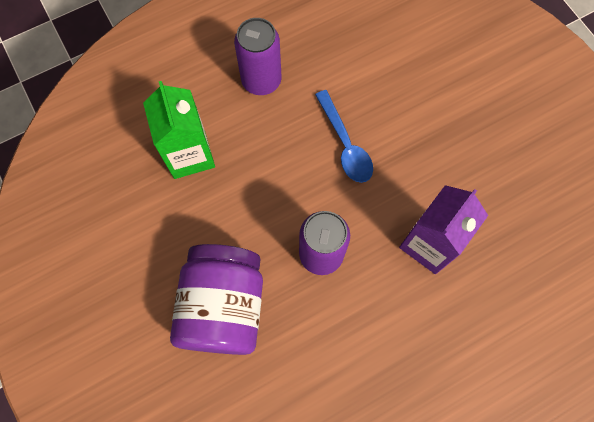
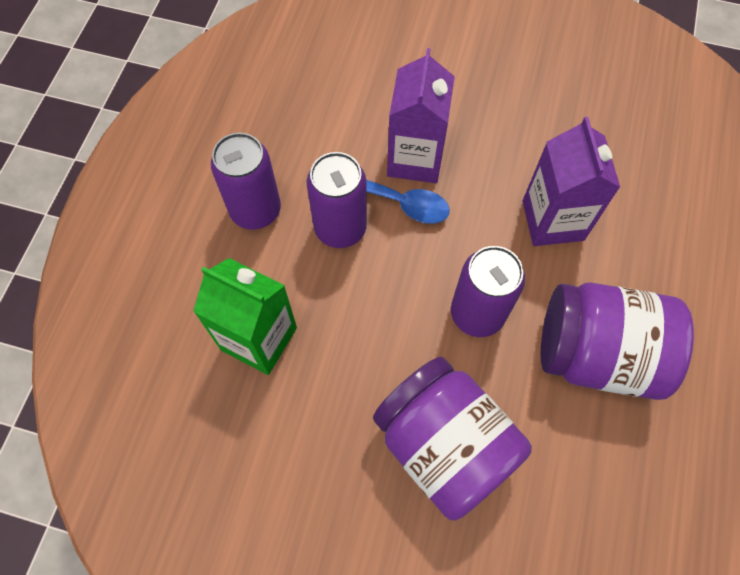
camera: 45 degrees left, 5 degrees down
(297, 133) = (340, 228): none -> purple can
(365, 345) = (597, 354): none -> purple jar
(385, 131) = (415, 159): none -> purple carton

